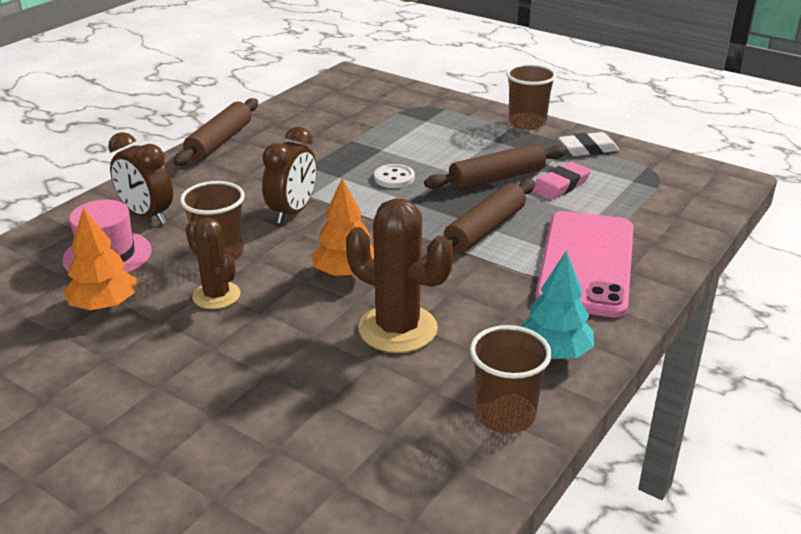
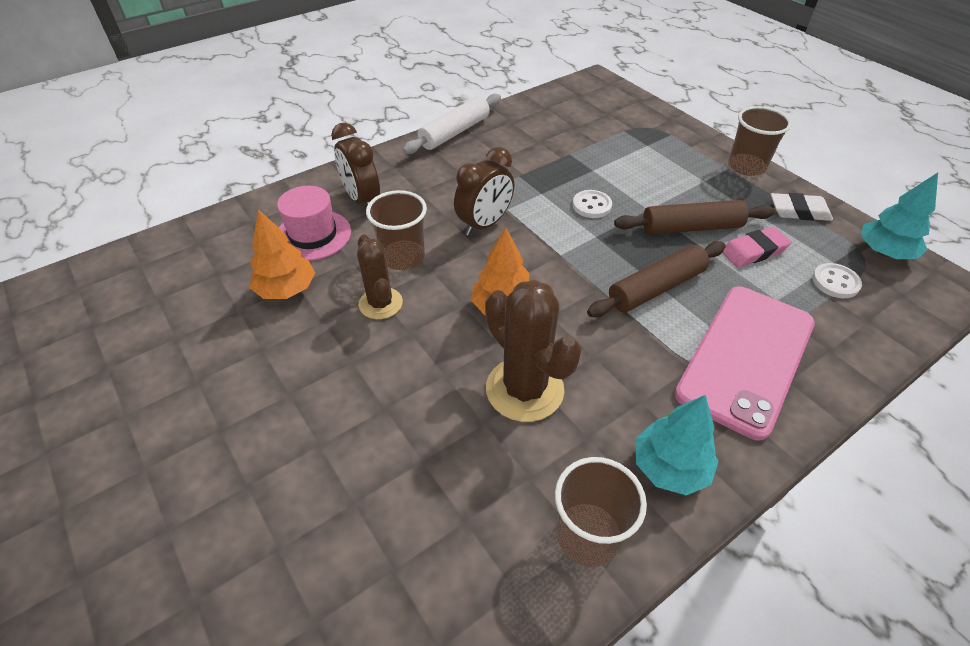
camera: 20 degrees right, 15 degrees up
(219, 141) = (454, 132): brown rolling pin -> white rolling pin
(639, 195) = (835, 282): none -> white button
(671, 166) = (884, 252): none -> turquoise tree

